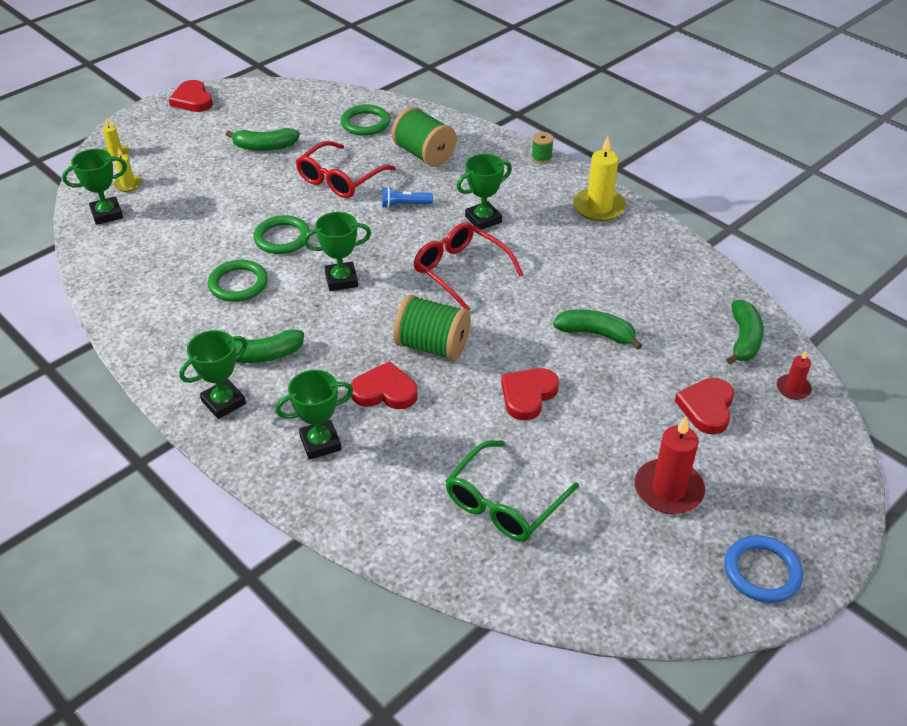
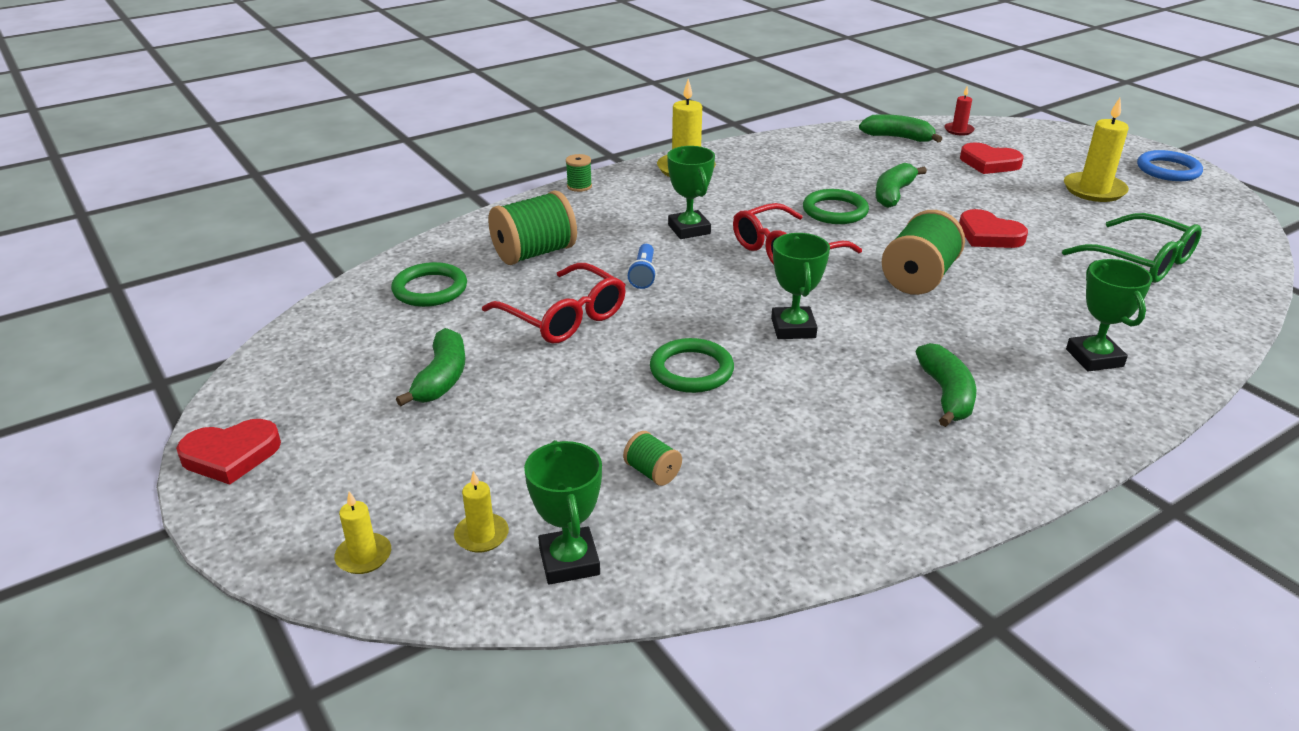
camera: 80 degrees left, 10 degrees down
(177, 233) = (652, 472): none -> green spool
(223, 402) = (1043, 428): green trophy -> none
(238, 284) = (793, 411): green ring -> green ring (835, 211)
(385, 391) = (998, 312): red heart -> none
(668, 489) = (1094, 190): red candle -> yellow candle

